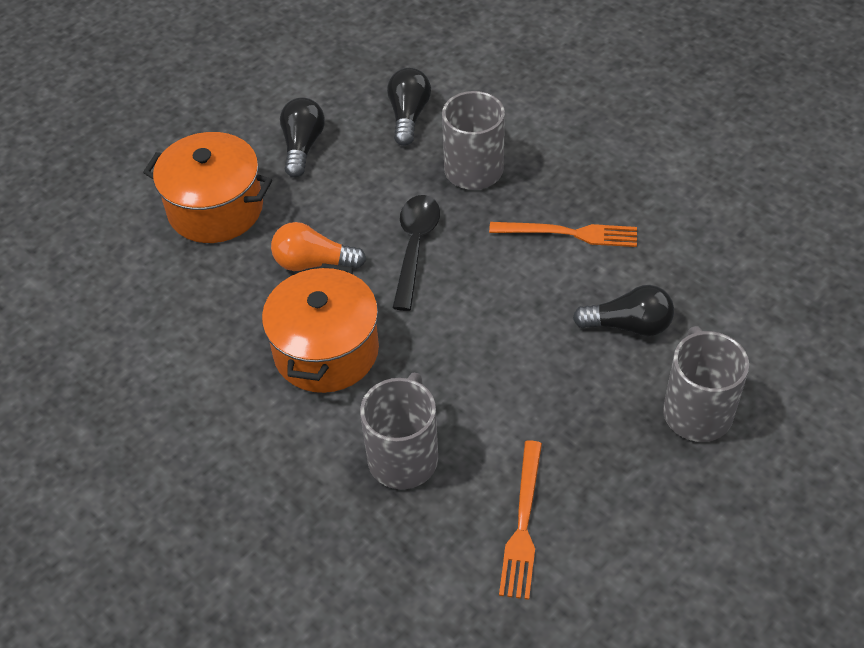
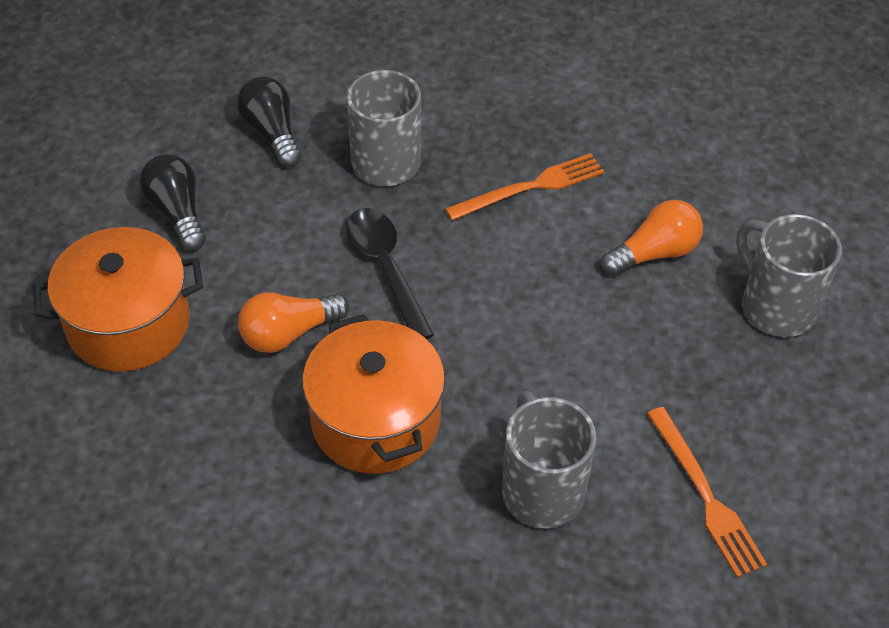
camera: 35 degrees left, 0 degrees up
(628, 325) = (654, 253): black light bulb -> orange light bulb

